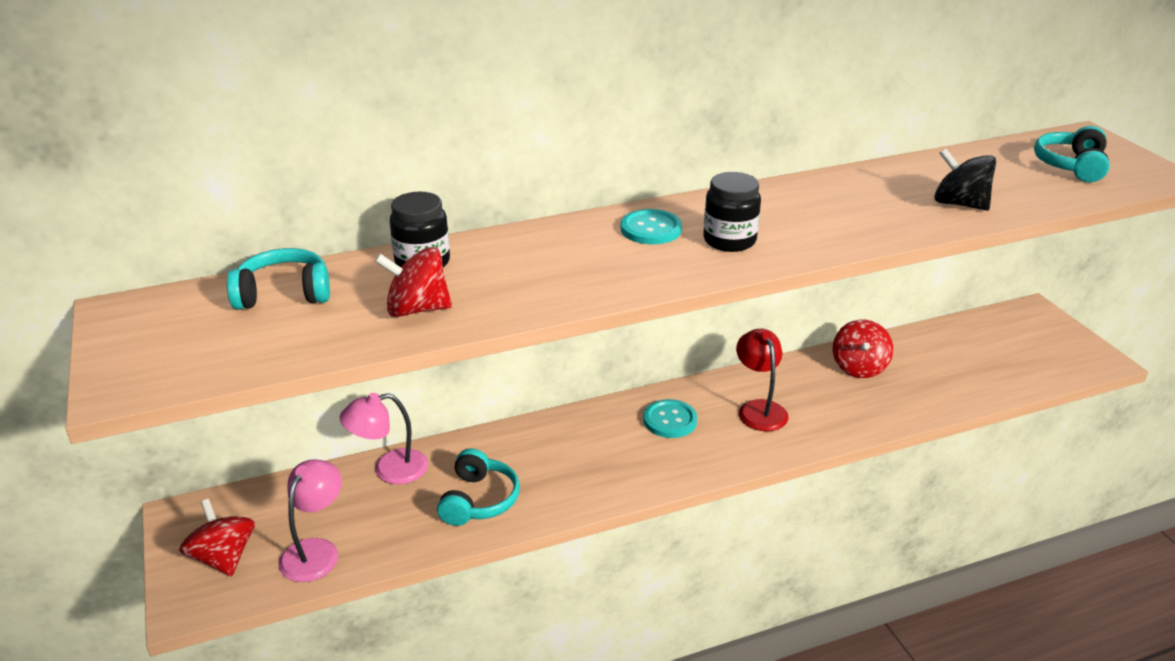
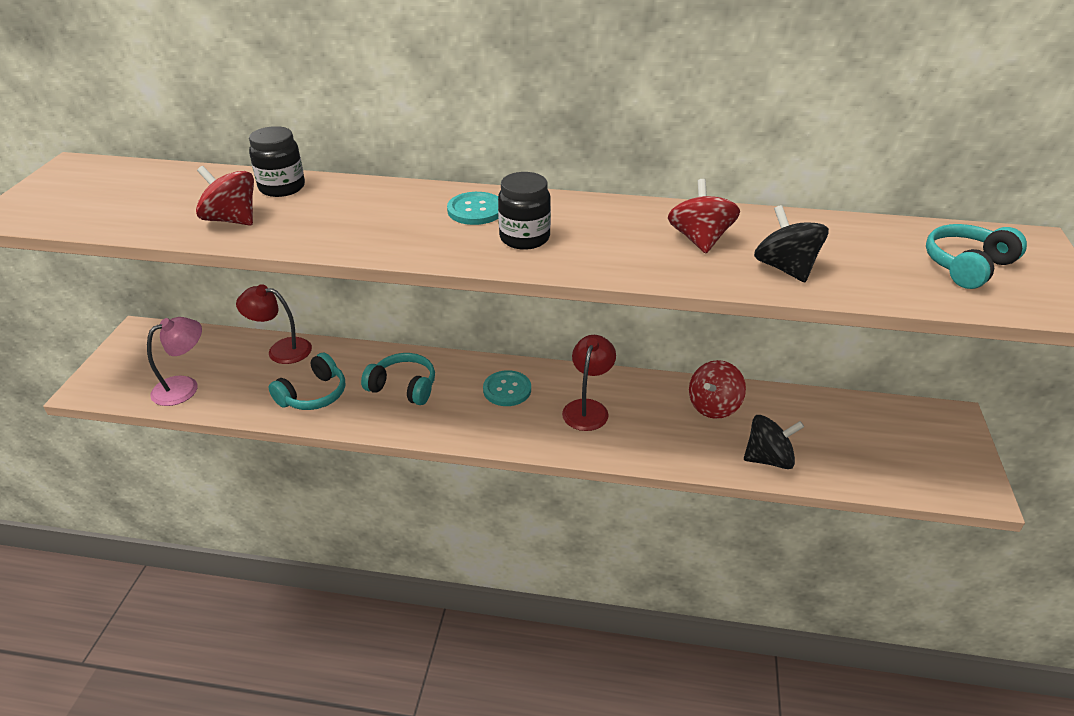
camera: 30 degrees right, 5 degrees up
(223, 557) = (132, 368): red spinning top -> red spinning top (700, 240)
(284, 294) = (171, 183): turquoise headphones -> turquoise headphones (403, 387)
(389, 469) = (281, 350): pink lamp -> red lamp
(942, 394) = (768, 459): none -> black spinning top

